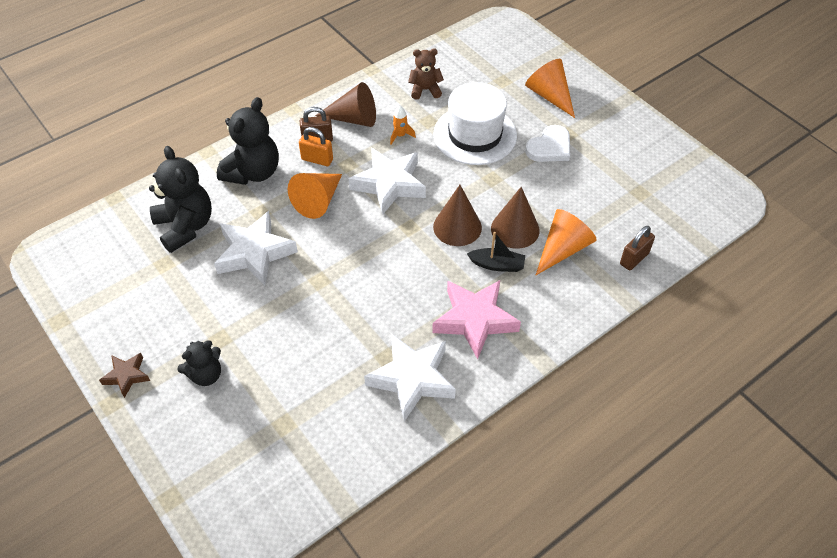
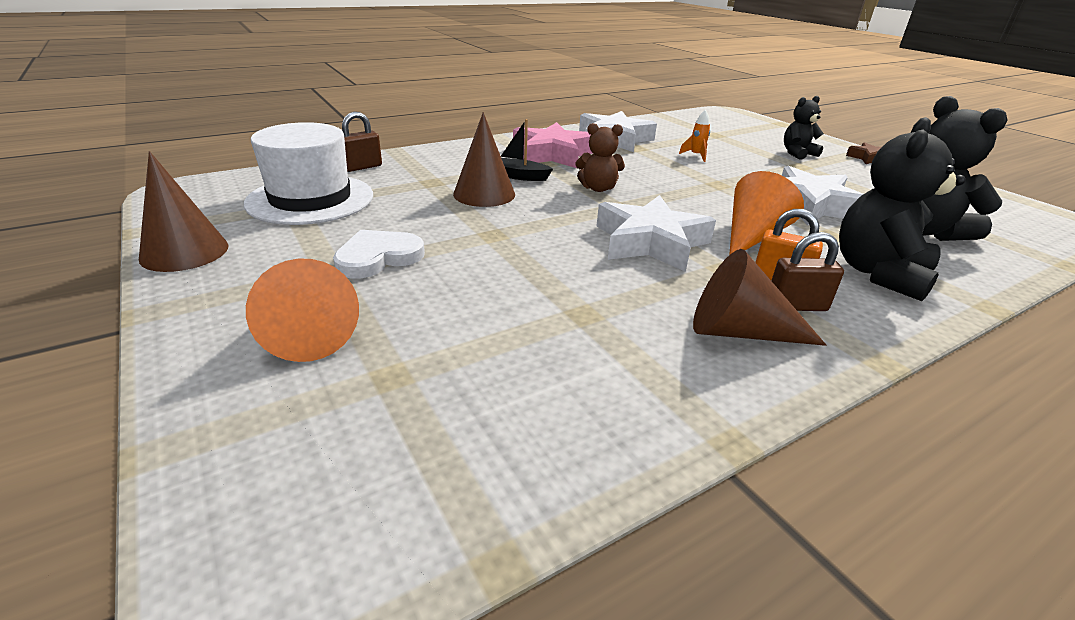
camera: 175 degrees left, 20 degrees down
(400, 135) = (639, 296): orange rocket -> orange rocket (696, 156)
(425, 90) = (586, 373): brown teddy bear -> brown teddy bear (598, 188)
(457, 227) = (556, 201): brown cone -> brown cone (184, 252)
(475, 135) = (499, 284): white hat -> white hat (310, 199)
(563, 249) = (436, 178): orange cone -> none

